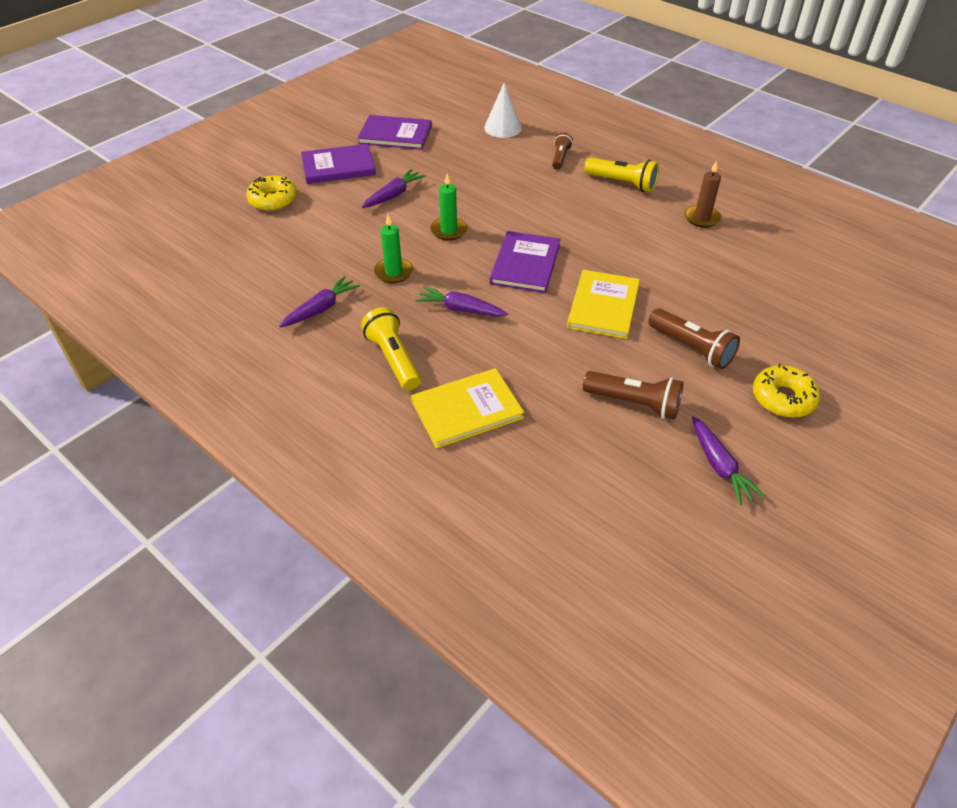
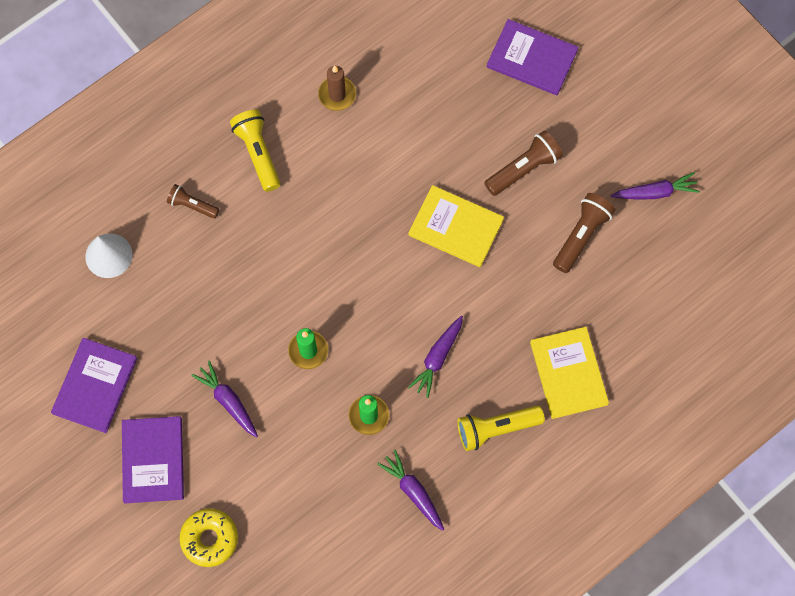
camera: 80 degrees left, 25 degrees up
(525, 264) = (379, 284): purple book -> purple book (532, 59)
(622, 183) = (258, 153): yellow flashlight -> yellow flashlight turned 60 degrees counterclockwise
(783, 398) = (593, 118): yellow donut -> none

